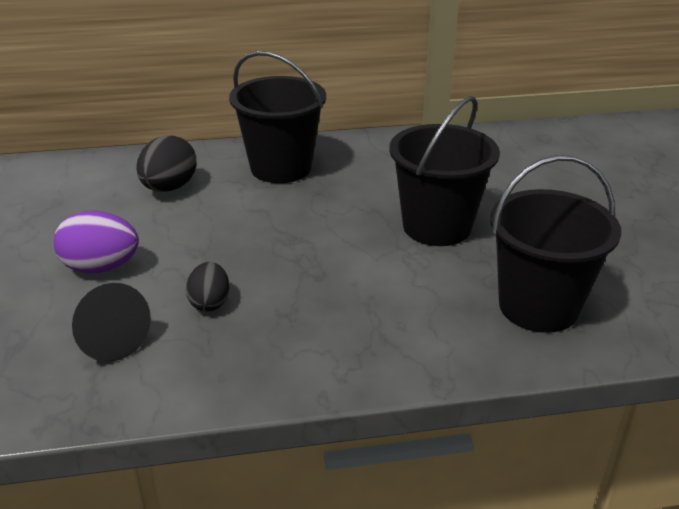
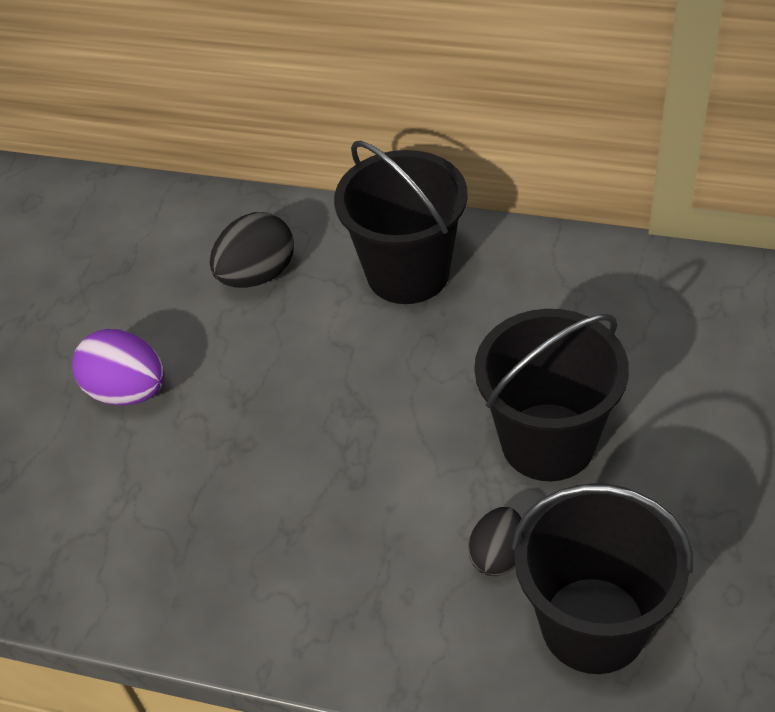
camera: 30 degrees right, 15 degrees up
(109, 338) = (91, 504): black cone -> none
(210, 303) = (215, 485): black egg -> black egg (497, 555)

